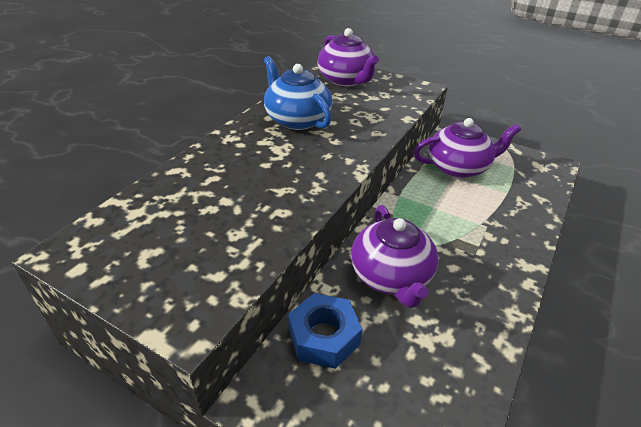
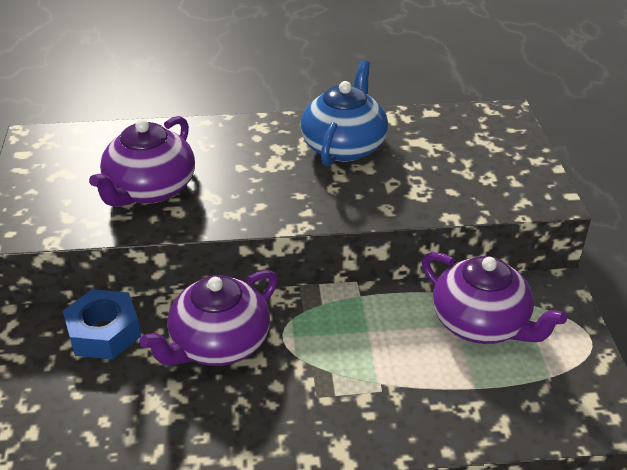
camera: 55 degrees right, 0 degrees up
(346, 80) = (482, 137): purple teapot -> purple teapot (150, 189)

